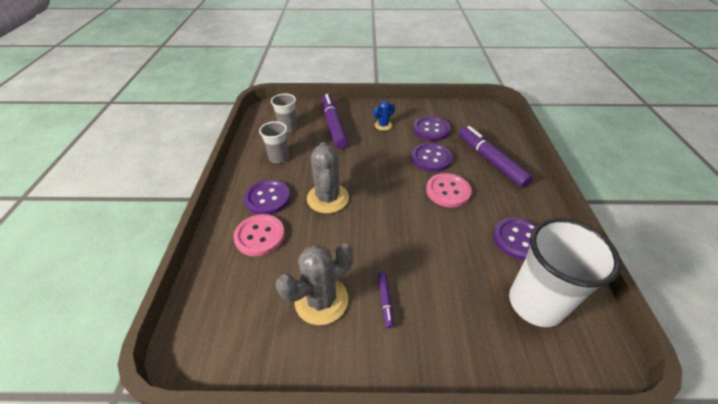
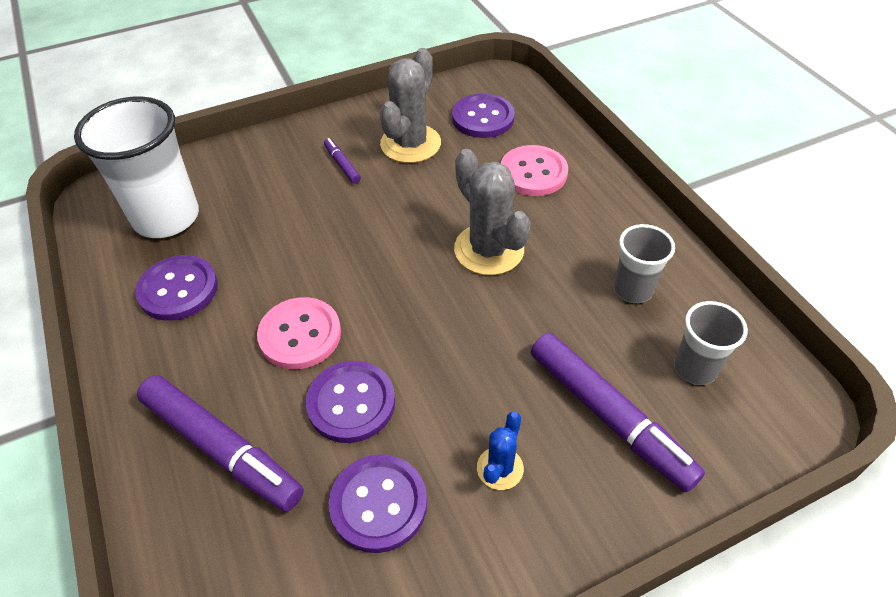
camera: 155 degrees right, 5 degrees up
(268, 198) = (573, 218): purple button -> purple button (483, 118)

